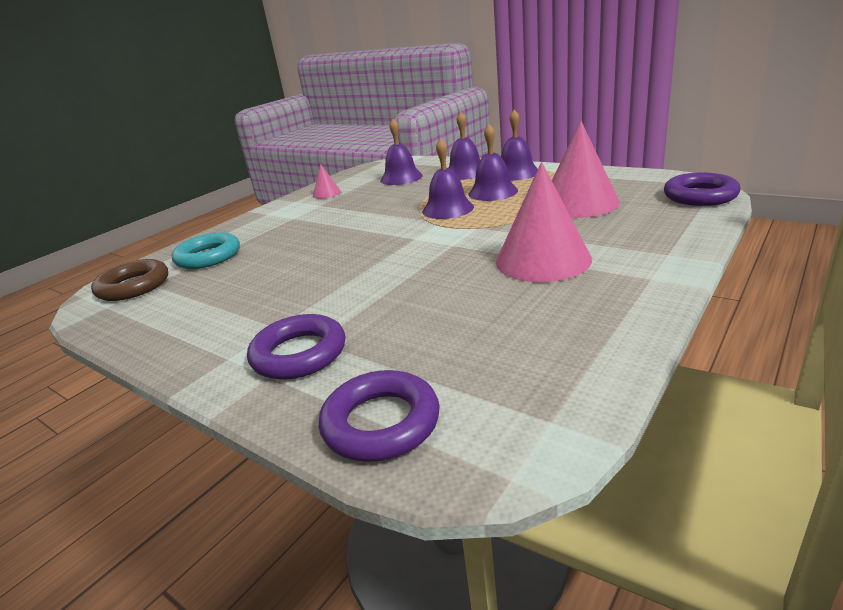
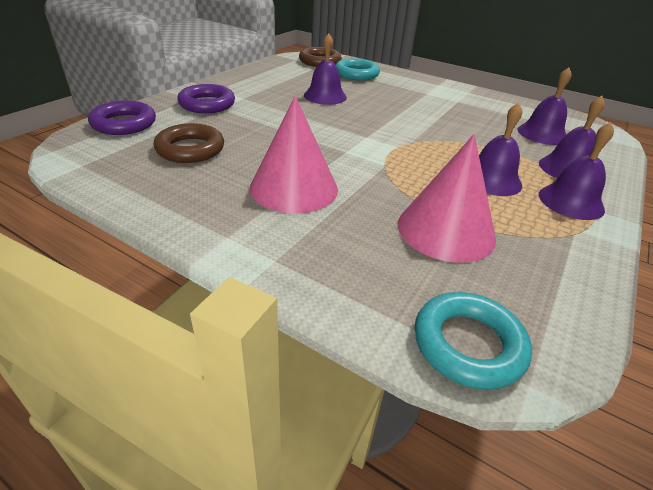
camera: 80 degrees right, 10 degrees up
(327, 193) = (489, 102): pink cone -> none
(448, 209) = (438, 153): purple bell -> purple bell (325, 96)
(469, 335) = (190, 149): none -> brown ring
(700, 196) = (468, 344): purple ring -> turquoise ring

